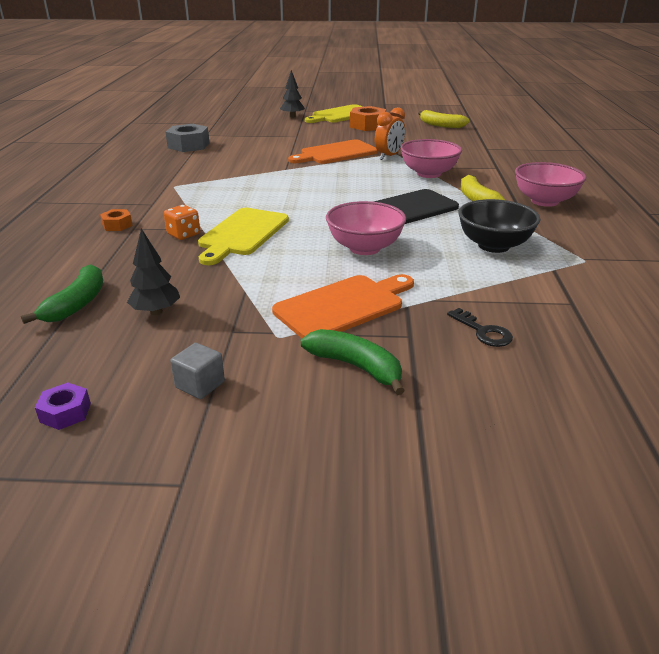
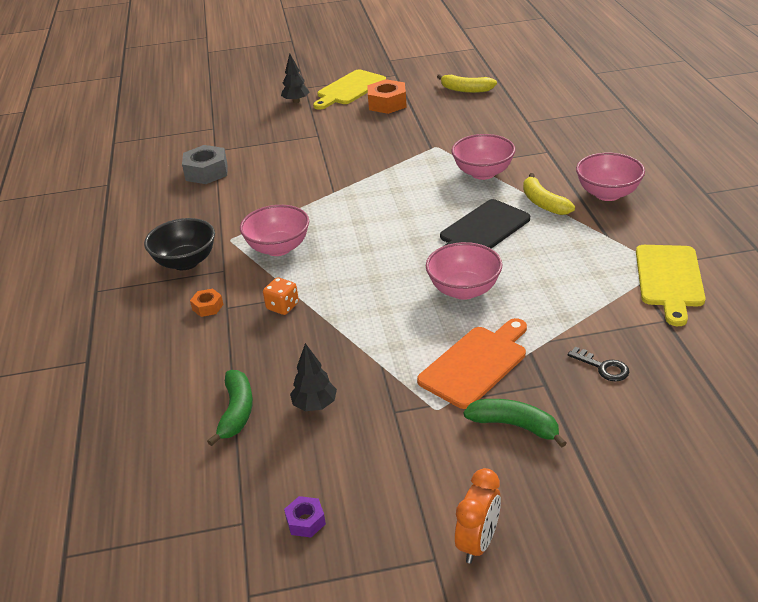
camera: 10 degrees left, 5 degrees up
(200, 385) = (398, 471): grey cube -> none
(211, 196) = (278, 248): none -> pink bowl
(242, 234) = (339, 294): yellow cutting board -> yellow cutting board (669, 279)
(335, 153) = (374, 157): orange cutting board -> none
(389, 156) = (432, 152): orange clock -> orange clock (478, 543)
(493, 245) = (579, 264): black bowl -> black bowl (185, 262)

